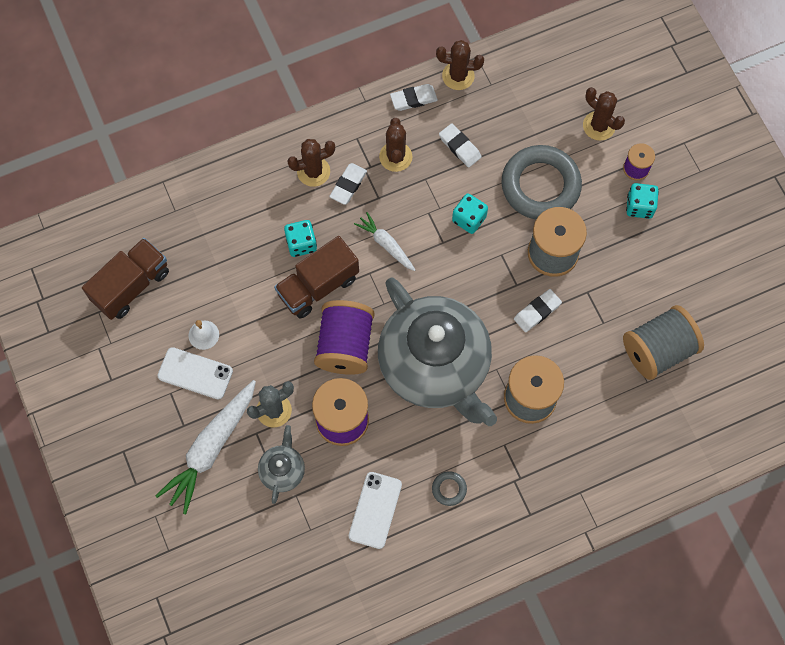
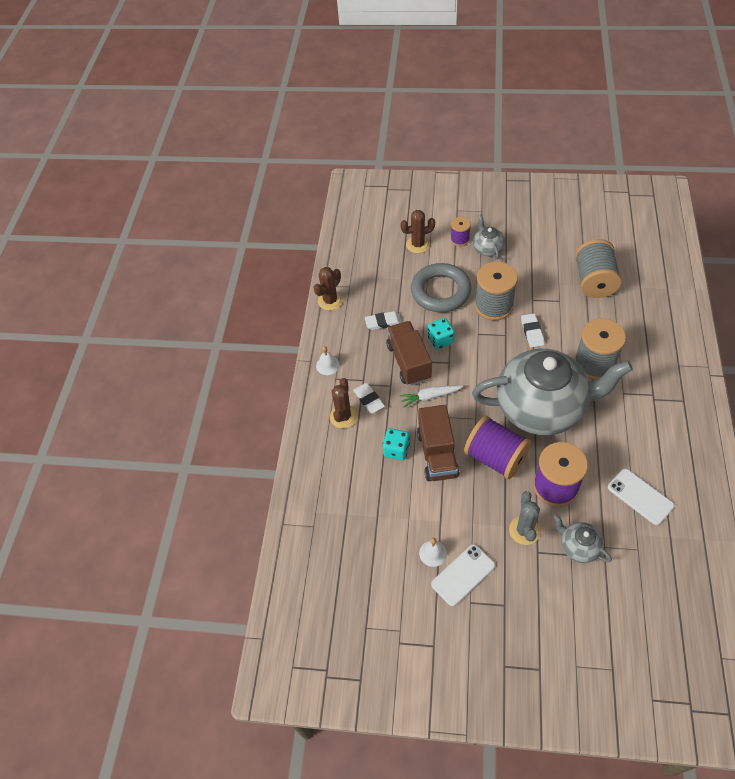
camera: 55 degrees left, 15 degrees down
(131, 286) = (358, 590): brown truck -> brown truck (408, 362)
(211, 448) = (535, 592): white carrot -> none
(369, 121) = (327, 365): none -> white bell
(395, 157) = (366, 361): brown cactus -> none
(413, 99) = (329, 332): white eraser -> none
(449, 489) = (643, 441): grey ring -> none
(639, 206) = (487, 248): turquoise dice -> grey teapot

